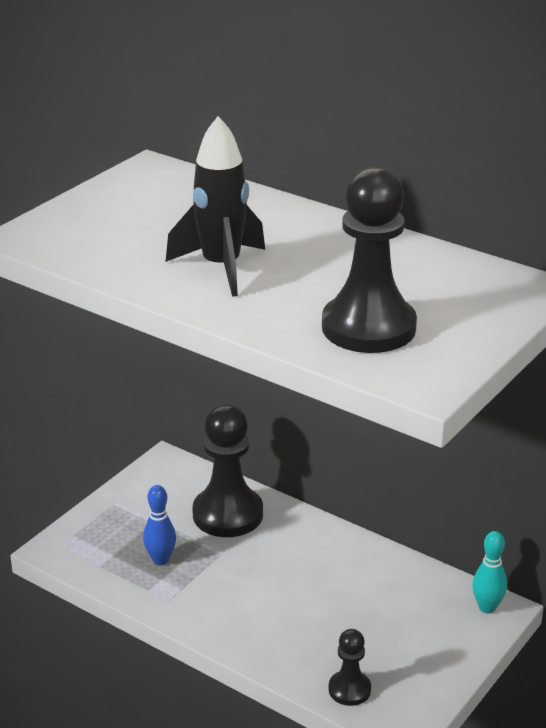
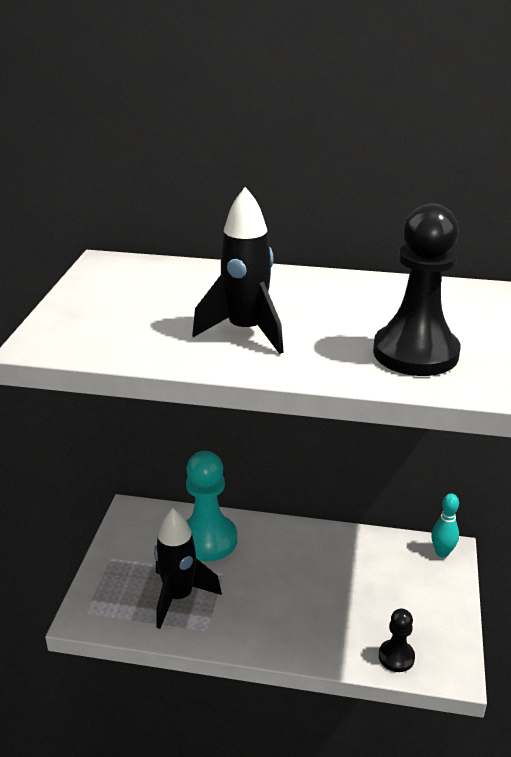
camera: 25 degrees left, 0 degrees up
(160, 560) = (179, 597): blue bowling pin -> black rocket
(228, 514) = (207, 540): black pawn -> turquoise pawn

